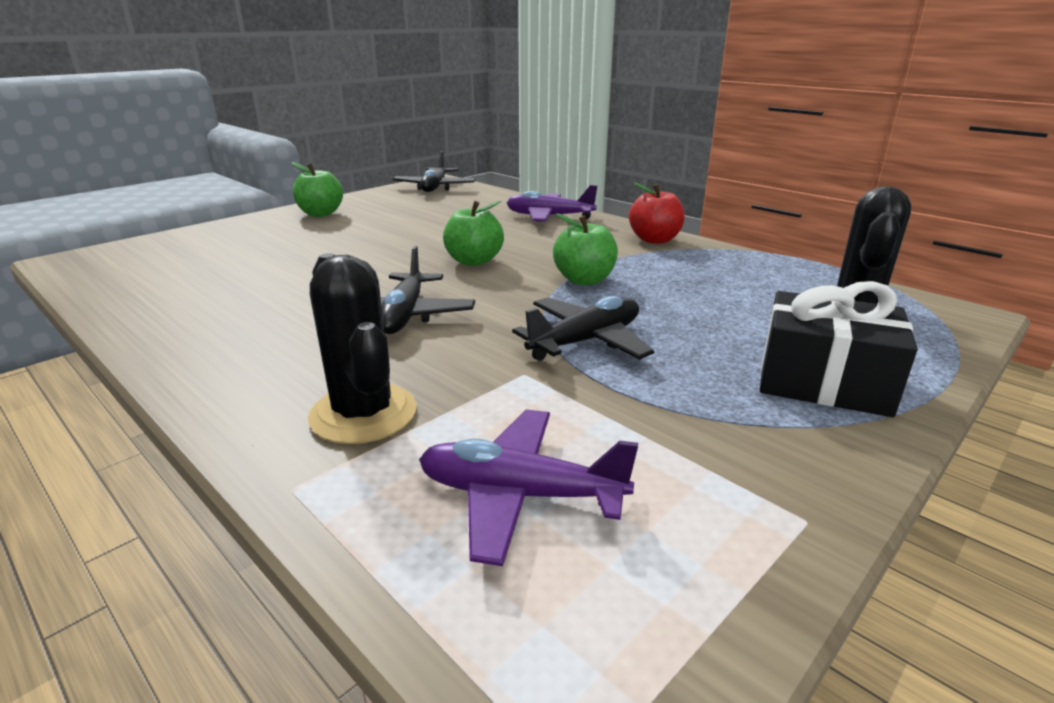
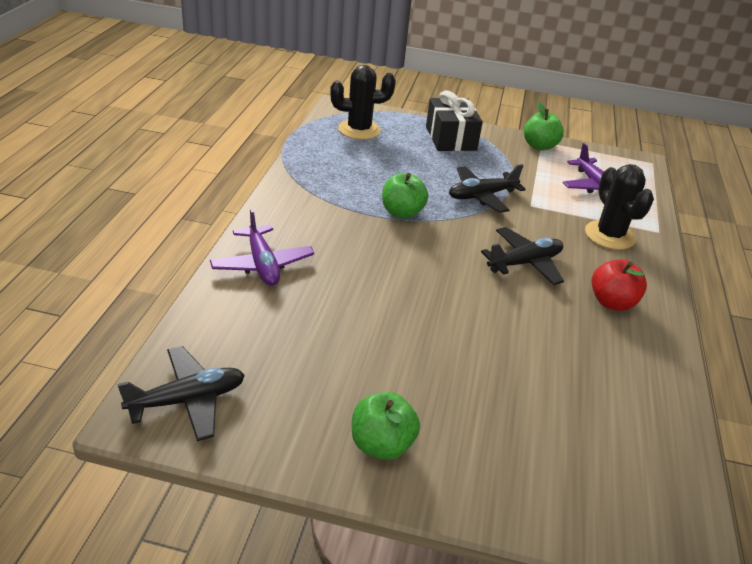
camera: 125 degrees left, 10 degrees up
(363, 414) = (609, 235): black cactus -> black cactus turned 45 degrees counterclockwise
(474, 261) = (414, 268): green apple -> green apple (539, 146)
(586, 341) = (481, 196): black plane -> black plane turned 45 degrees counterclockwise
(654, 240) = (290, 199): red apple -> red apple (612, 302)

